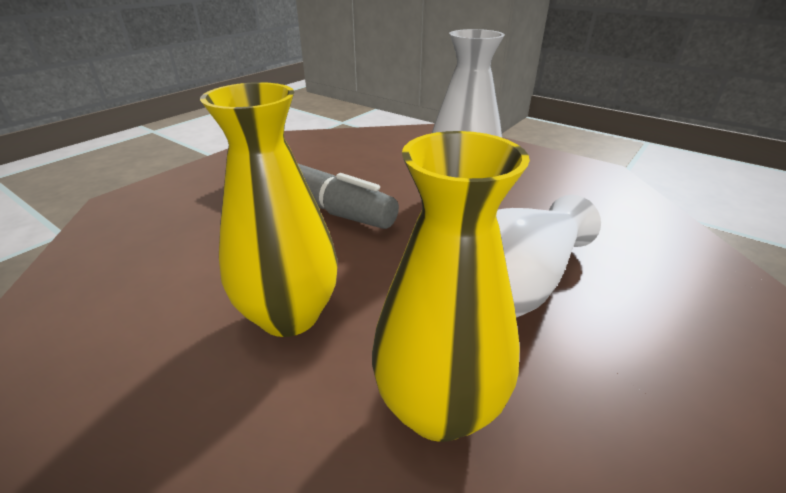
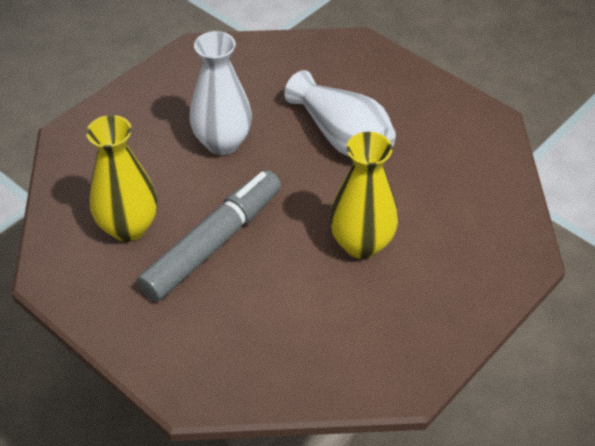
camera: 85 degrees left, 15 degrees up
(438, 408) = (429, 182): yellow vase -> yellow vase (128, 227)

